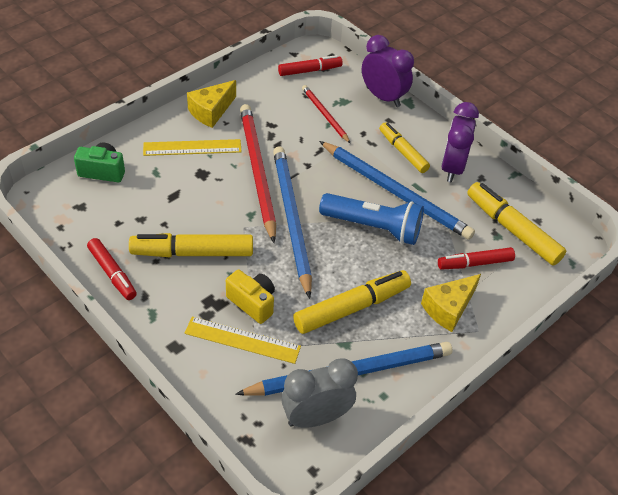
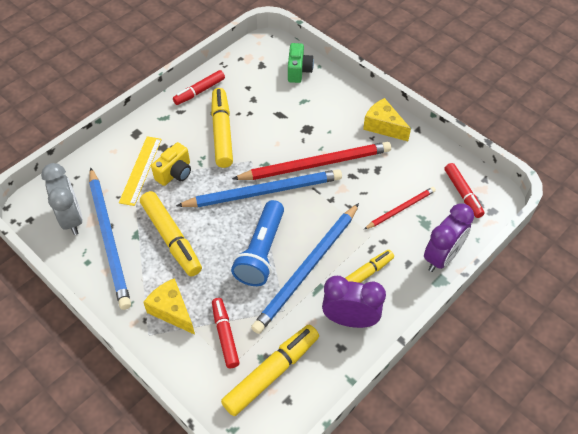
camera: 90 degrees right, 5 degrees up
(192, 148) = (335, 119): yellow ruler -> none

